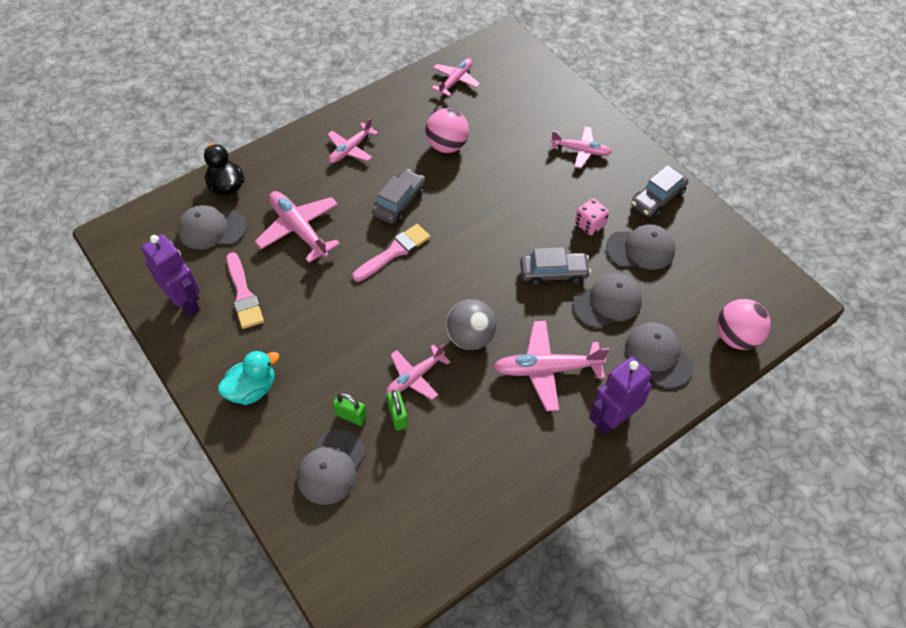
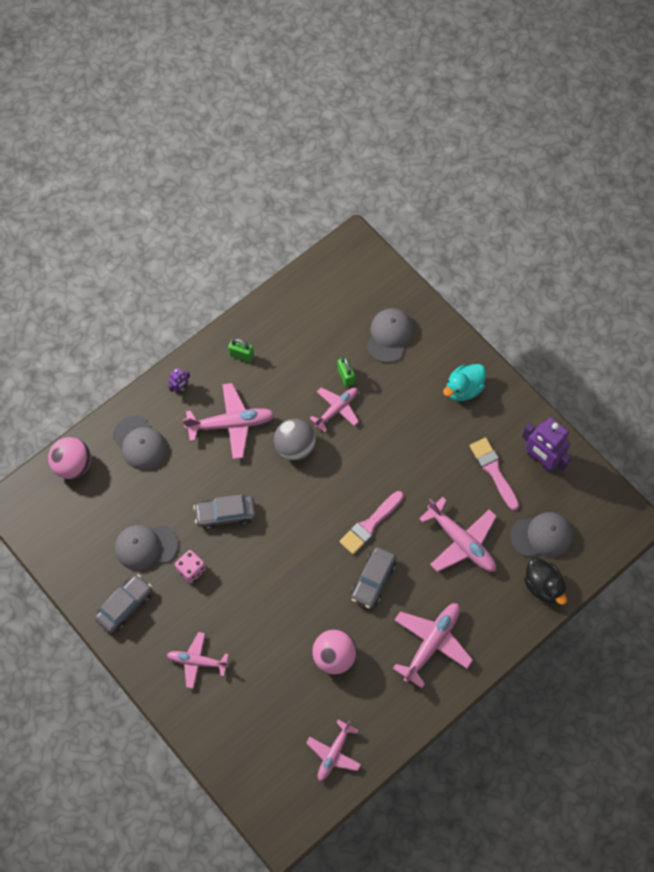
camera: 175 degrees right, 10 degrees up
(351, 149) = (431, 644): pink plane -> pink plane, size x1.53
(351, 416) = (382, 374): green padlock -> green padlock (241, 355)
(607, 302) = (179, 489): grey cap -> none
(612, 419) = (180, 388): purple robot -> purple robot, size x0.48

